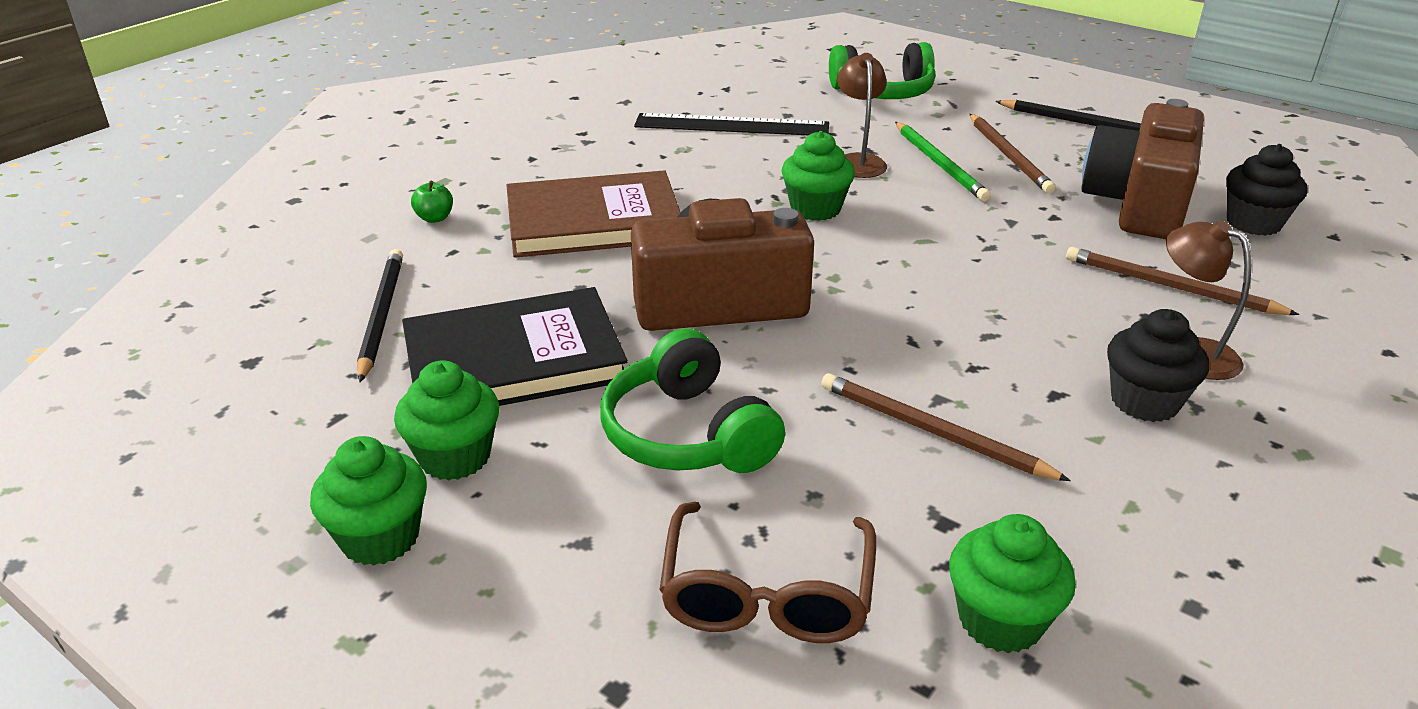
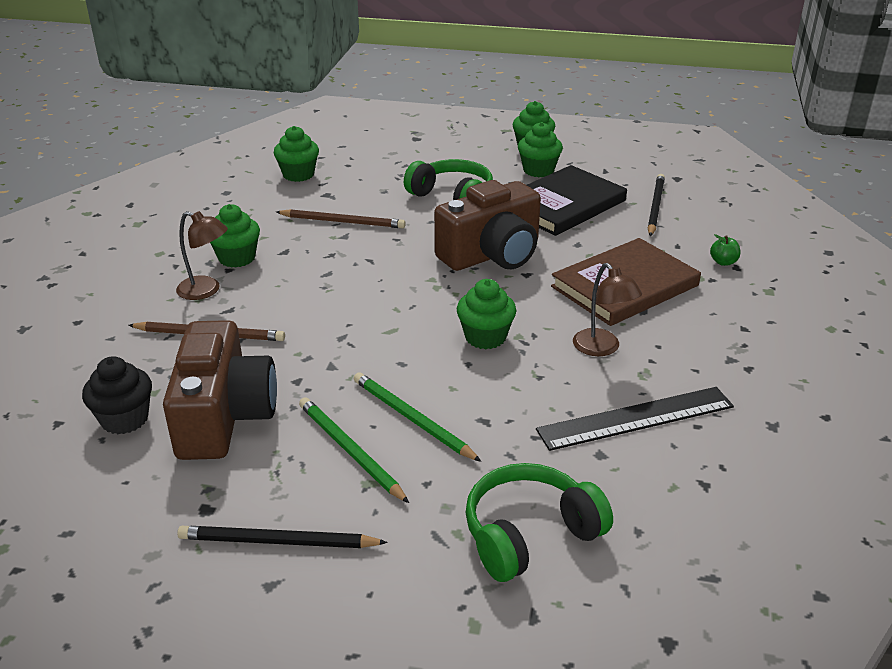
camera: 155 degrees right, 0 degrees up
(381, 315) = (655, 207): black pencil -> black pencil turned 135 degrees counterclockwise
(767, 594) = (384, 164): brown glasses -> none
(858, 161) = (485, 401): brown lamp -> brown lamp (602, 348)
(1009, 156) = (350, 451): brown pencil -> green pencil
(1144, 402) = (237, 258): black cupcake -> green cupcake

